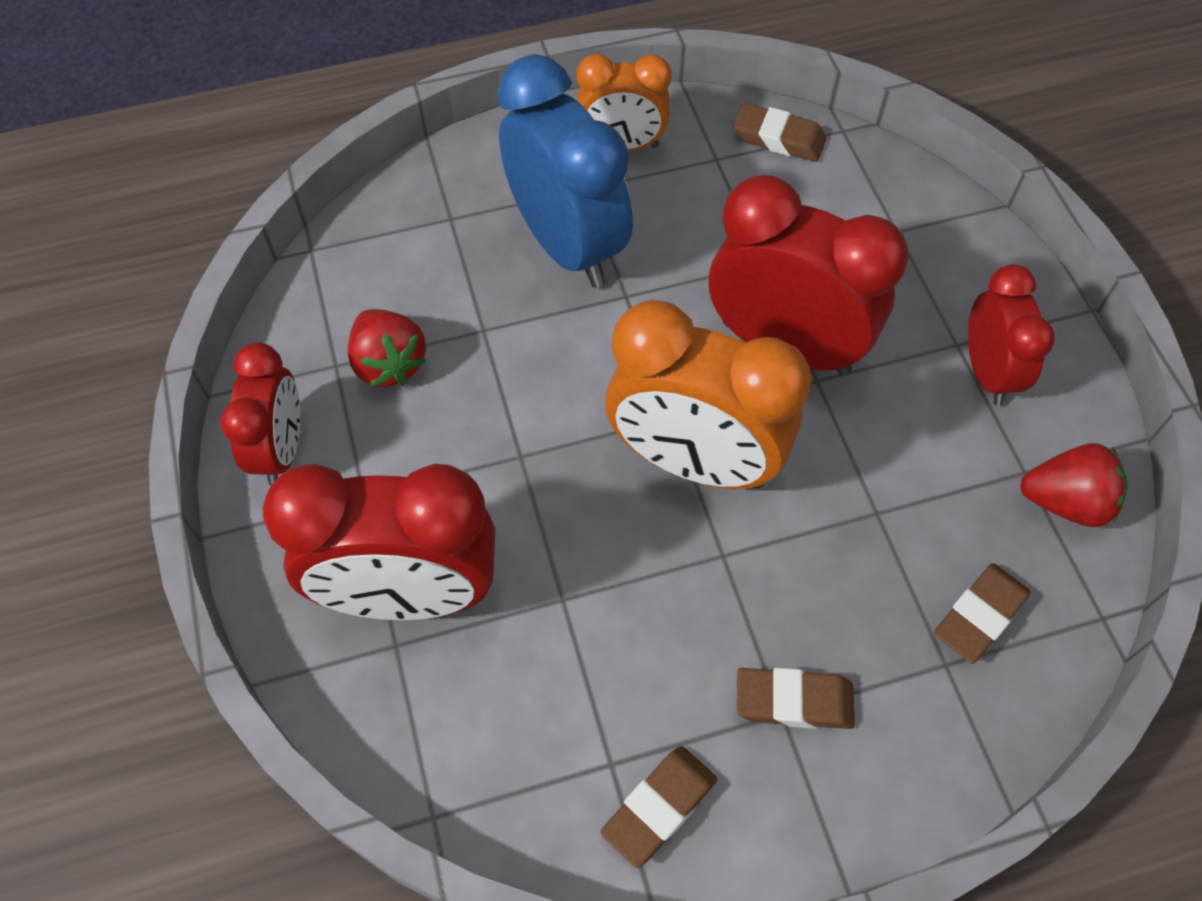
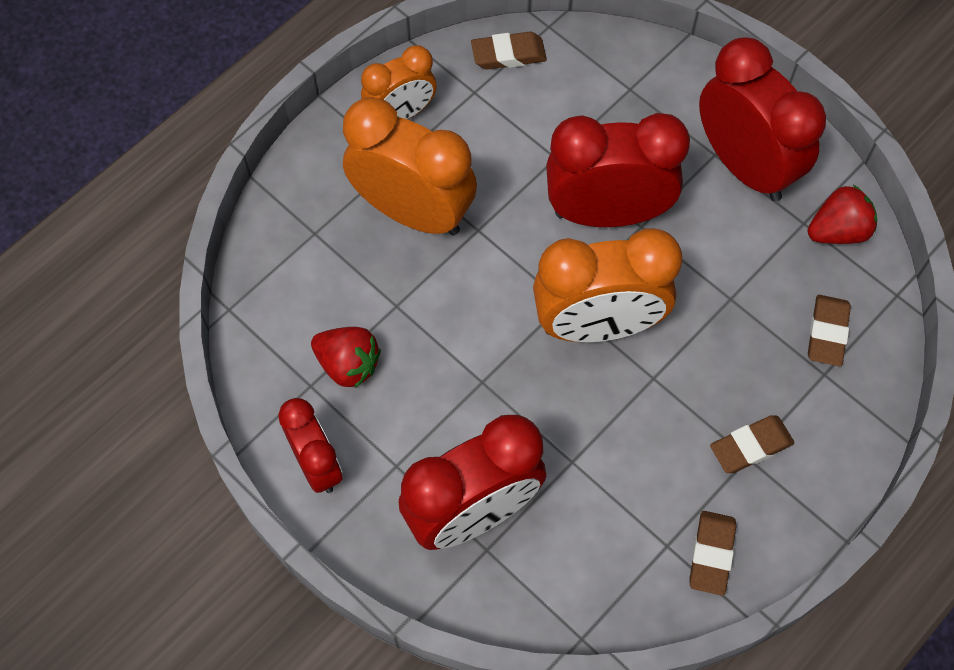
camera: 30 degrees left, 5 degrees up
(567, 245) = (413, 212): blue clock -> orange clock
(987, 372) = (745, 165): red clock -> red clock, size x1.69

